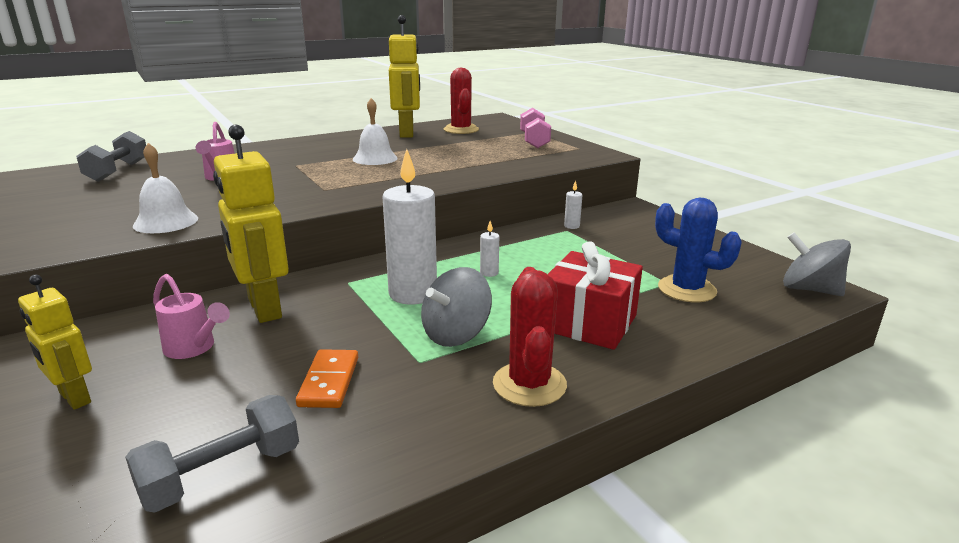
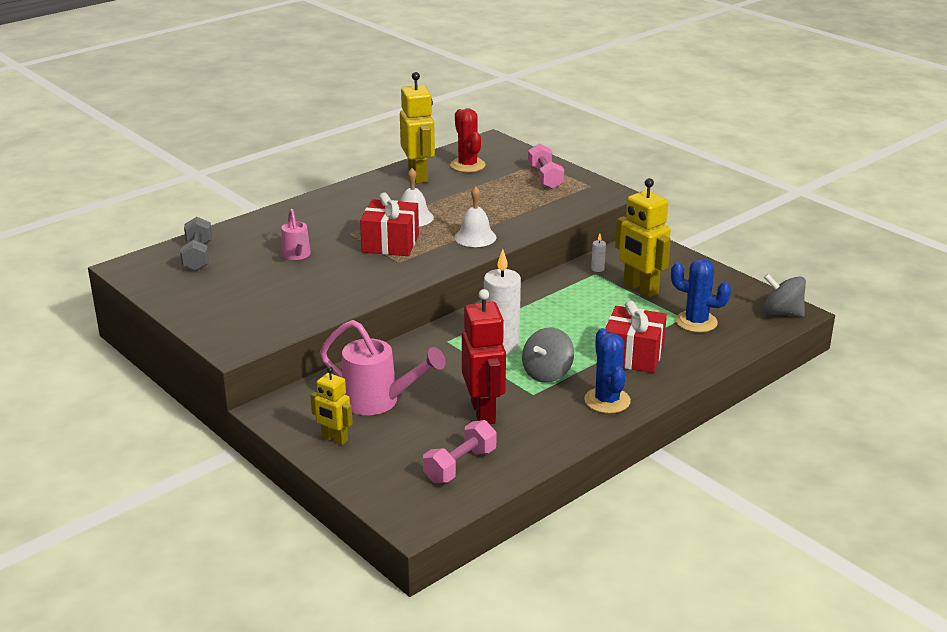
camera: 10 degrees left, 5 degrees up
(166, 222) = (304, 309): white bell -> white bell (475, 237)
(194, 348) = (378, 401): pink watering can -> pink watering can, size x1.70
(222, 474) = (460, 465): grey dumbbell -> pink dumbbell
(264, 309) = (402, 369): yellow robot -> yellow robot (640, 289)
(329, 381) = (484, 412): orange domino -> red robot
(331, 175) = (390, 243): none -> red gift
(489, 273) = (548, 322): white candle -> none
(529, 384) = (607, 400): red cactus -> blue cactus

